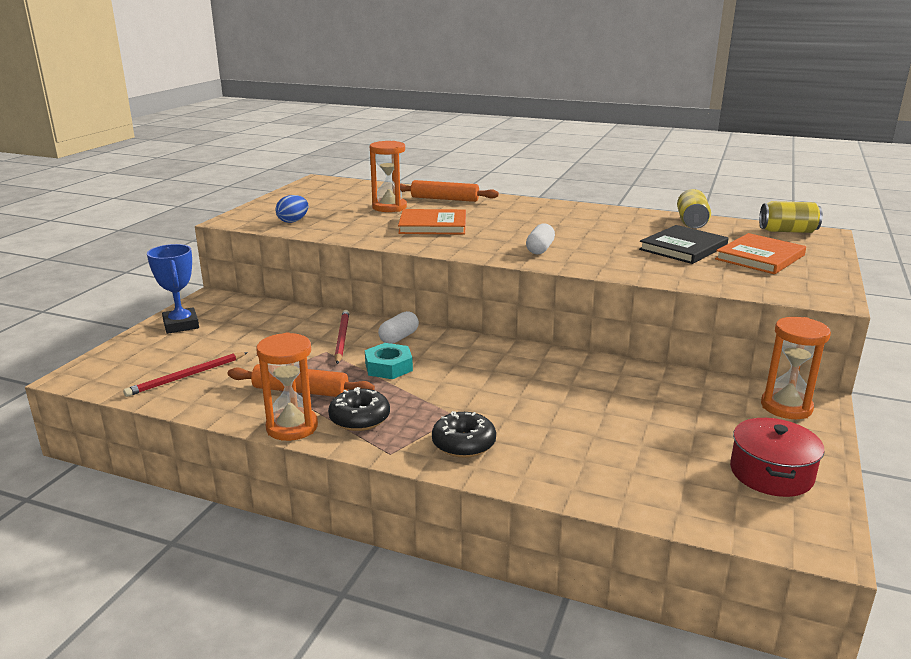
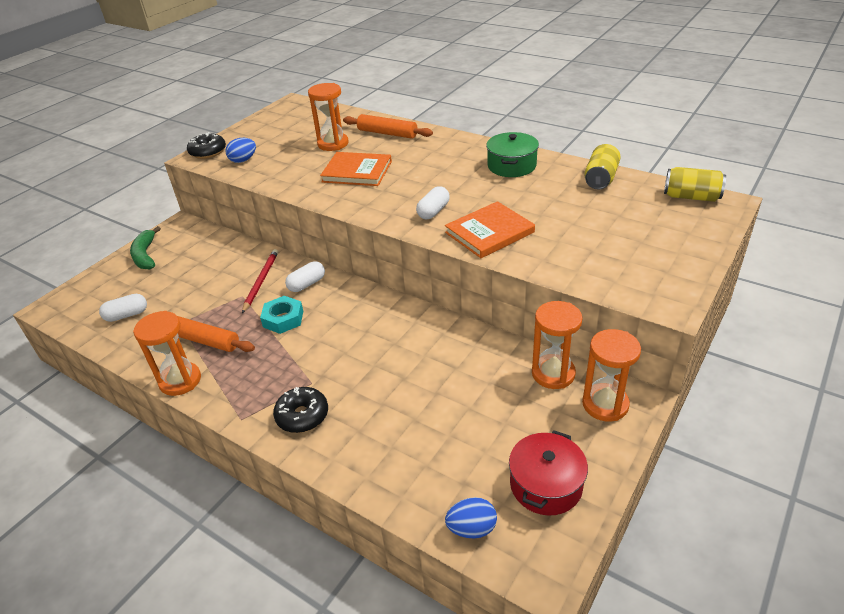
camera: 15 degrees right, 15 degrees up
(181, 325) = (145, 255): blue trophy -> green banana
(186, 376) = (127, 315): red pencil -> white capsule
(359, 419) = (234, 377): black donut -> black donut (208, 152)
(595, 217) = (511, 166): none -> green pot
(683, 248) = (569, 217): black book -> none
(717, 388) = (553, 373): none -> orange hourglass
(718, 516) = (471, 528): none -> blue egg
(760, 257) = (637, 236): orange book -> orange book (489, 232)

